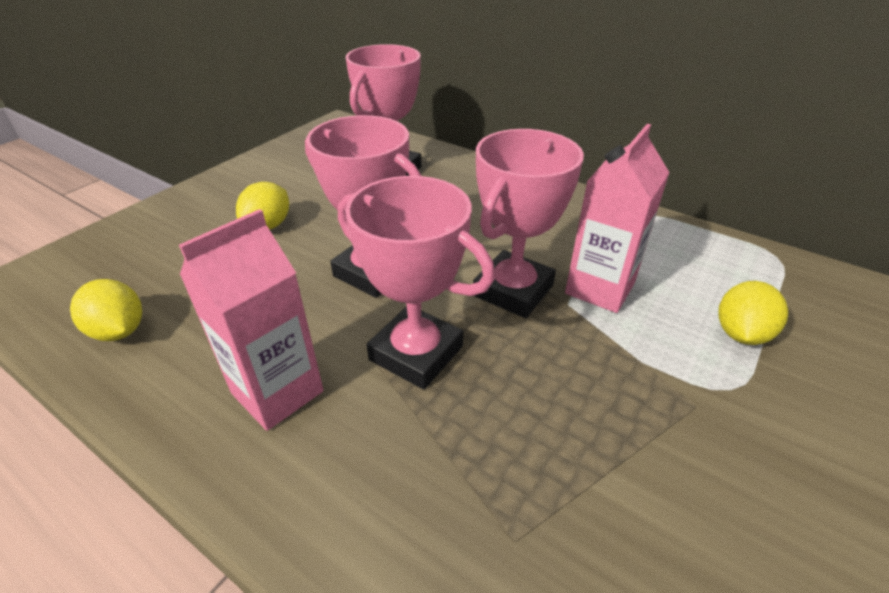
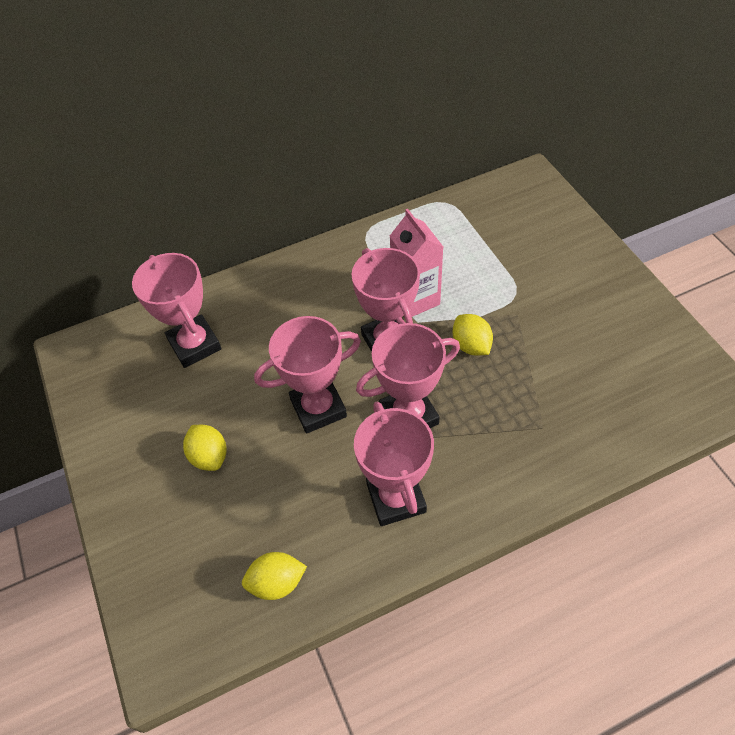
camera: 55 degrees left, 15 degrees up
(277, 392) = (396, 498): pink carton -> pink trophy
(740, 333) = (487, 263): yellow lemon -> yellow lemon (471, 345)

